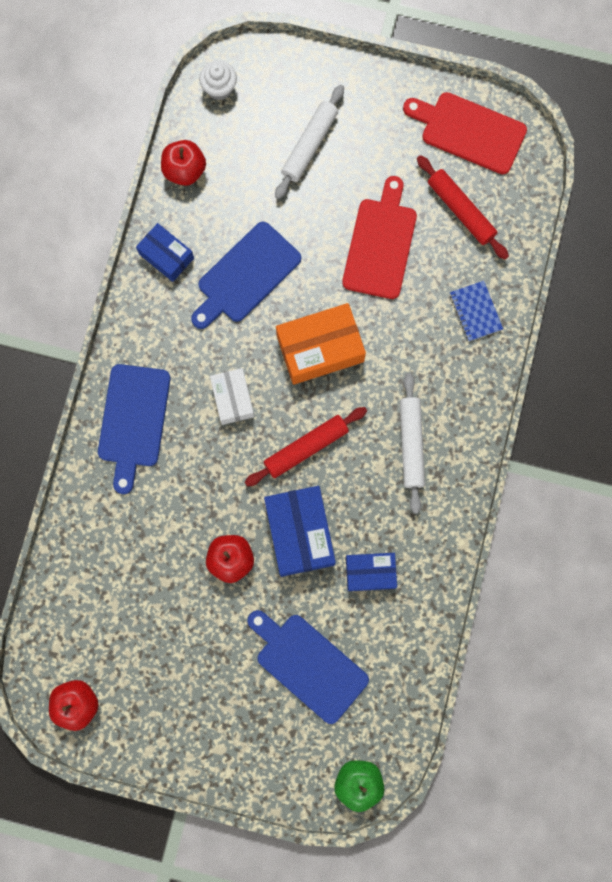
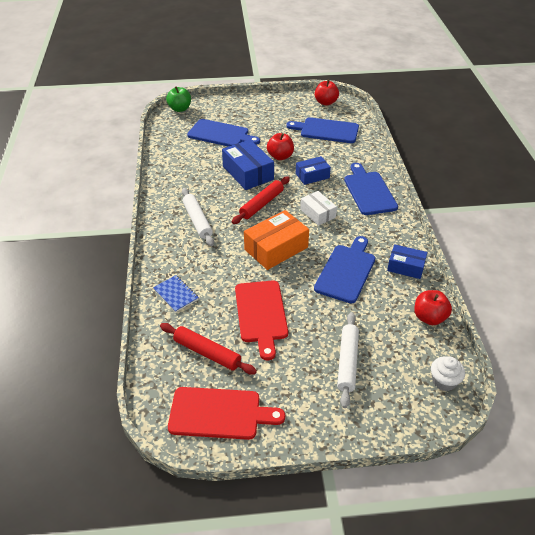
camera: 160 degrees right, 35 degrees down
(119, 609) = (326, 130): none -> blue cutting board
(370, 572) = (201, 168): blue box -> blue box (312, 176)

